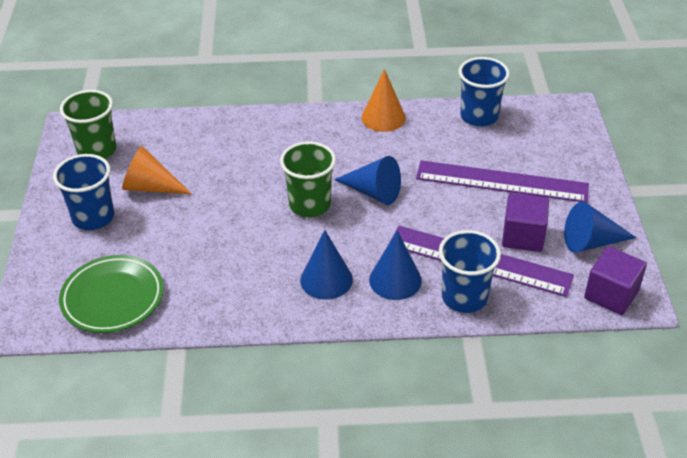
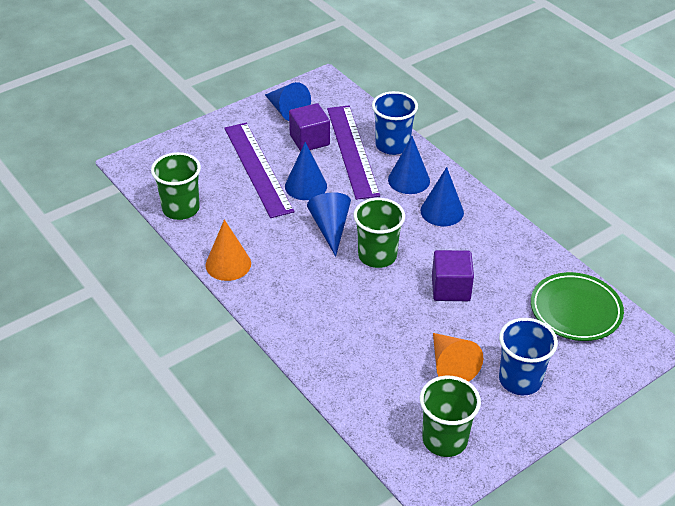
camera: 125 degrees left, 0 degrees up
(448, 202) = (306, 186): none -> blue cone
(479, 116) = (181, 209): blue cup -> green cup
(611, 294) = (329, 91): purple cube -> purple cube (450, 288)

